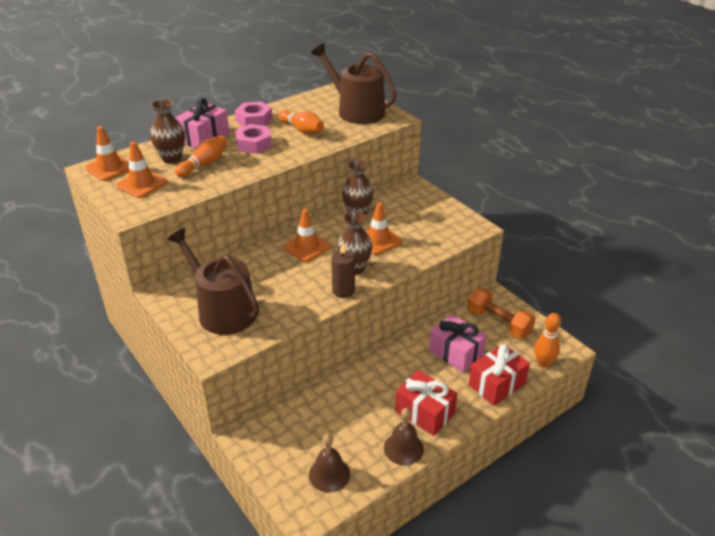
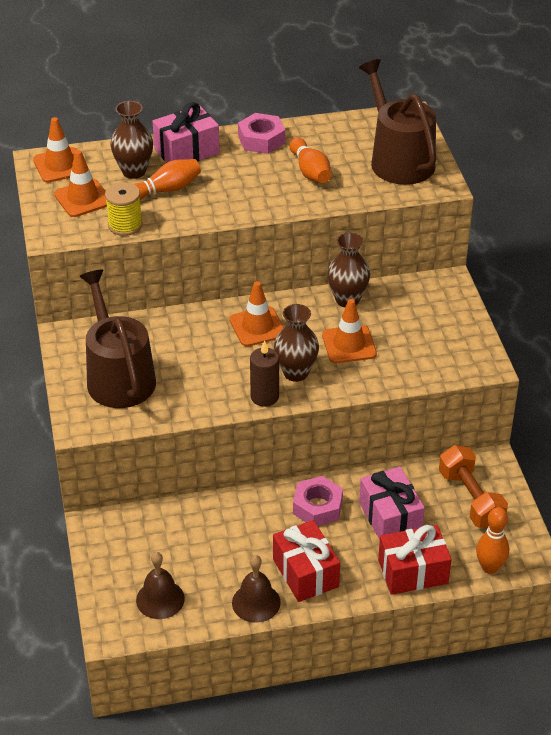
camera: 25 degrees right, 5 degrees up
(187, 193) = (125, 225): none -> yellow spool
(254, 144) = (239, 177): pink nut -> pink nut (317, 507)

